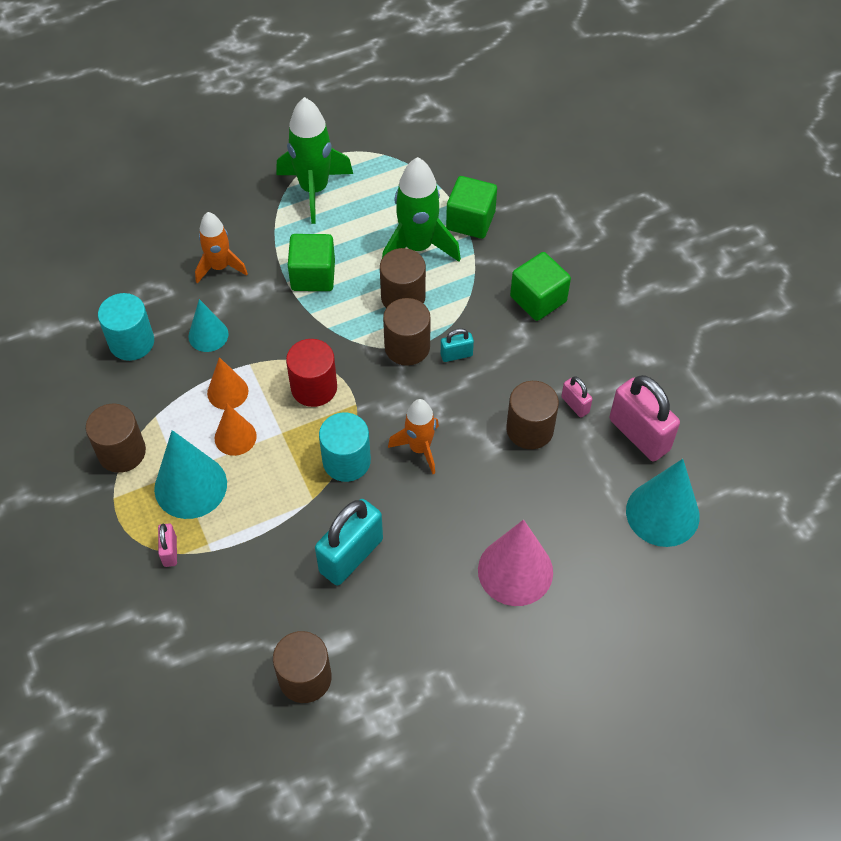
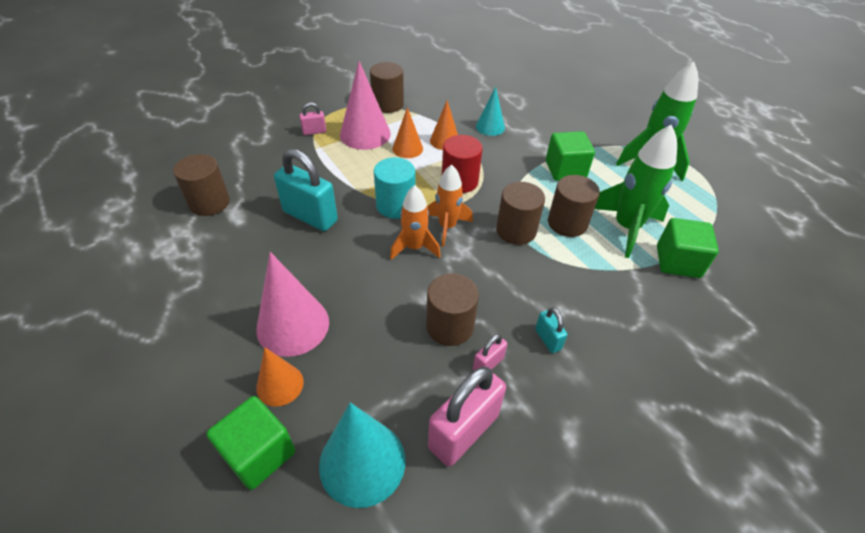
camera: 80 degrees right, 10 degrees down
(131, 342) = (473, 97): turquoise cylinder -> none
(190, 486) = (365, 134): turquoise cone -> pink cone
(220, 267) = (551, 125): orange rocket -> orange rocket (447, 227)
(456, 355) = (518, 264): turquoise padlock -> turquoise padlock (547, 339)
(538, 299) = (609, 322): green cube -> green cube (259, 453)
(584, 580) = (280, 385): none -> orange cone

